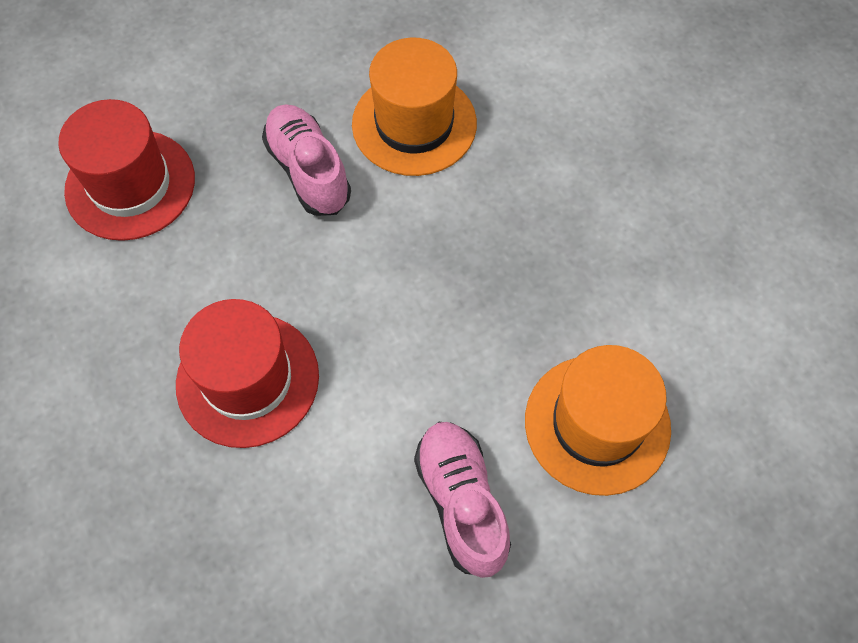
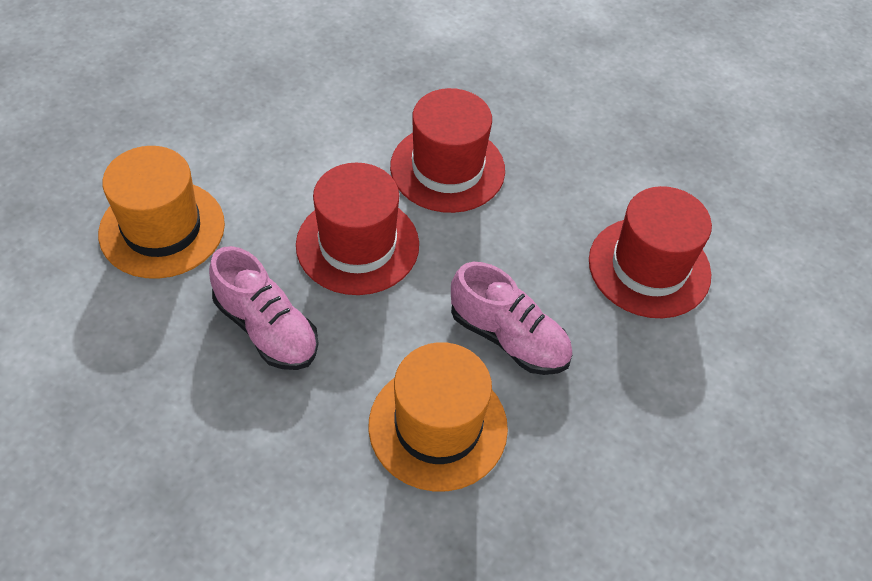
camera: 150 degrees right, 10 degrees down
(397, 320) = (357, 245): none -> red hat
(461, 502) = (250, 150): pink shoe -> pink shoe (266, 328)

